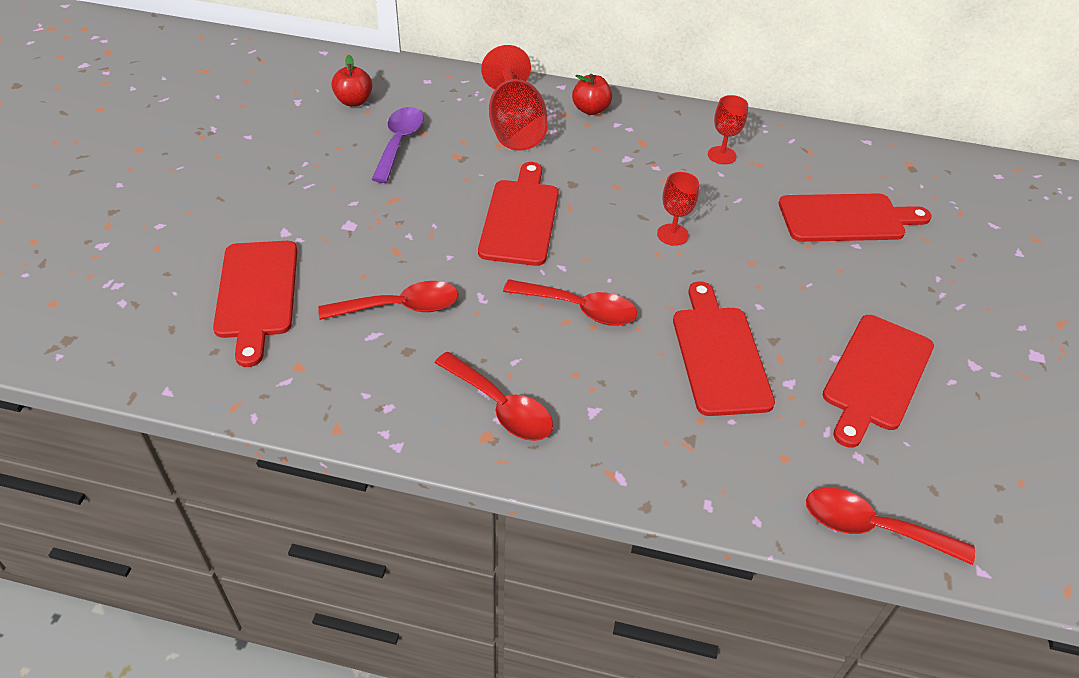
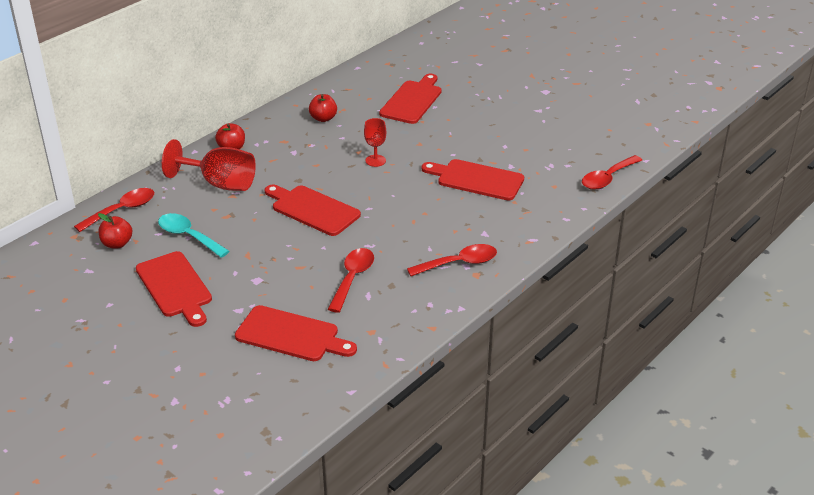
camera: 60 degrees left, 10 degrees down
(399, 143) = (189, 236): purple spoon -> turquoise spoon
(579, 309) = (407, 213): red spoon -> red spoon (122, 210)
(721, 155) = (323, 118): red goblet -> red apple
(875, 376) = (525, 139): red cutting board -> red cutting board (175, 287)

